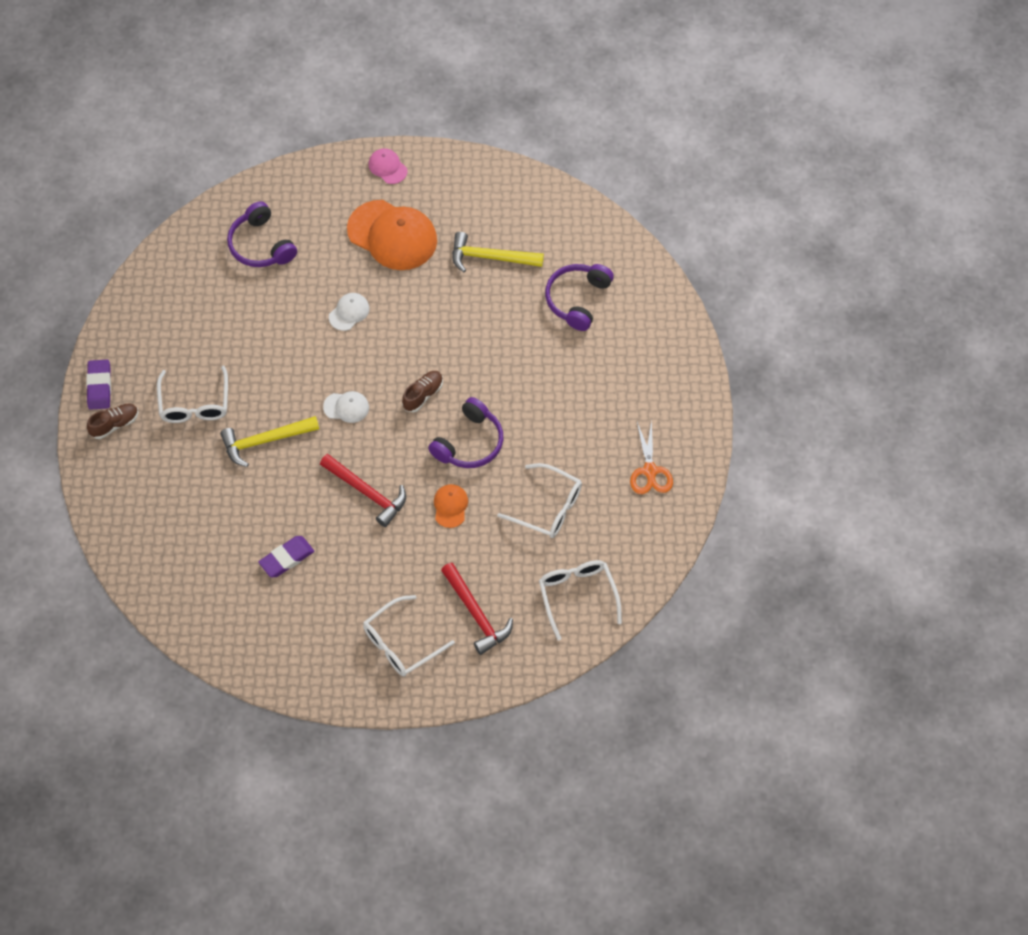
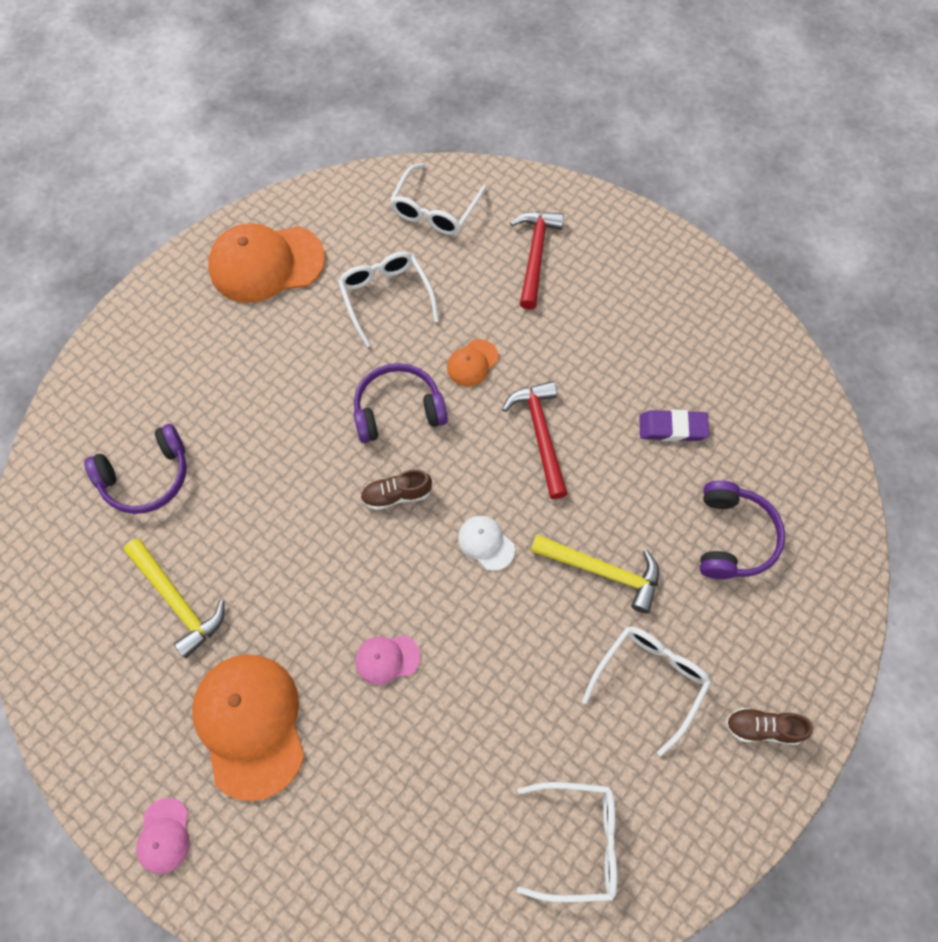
camera: 140 degrees left, 5 degrees up
(99, 386) = (751, 798): purple eraser -> none
(261, 245) = (411, 848): purple headphones -> purple headphones (733, 537)
(349, 312) = (387, 659): white cap -> pink cap
(401, 643) = (623, 277): white glasses -> white glasses (578, 841)
(650, 471) = (266, 263): orange scissors -> orange cap

